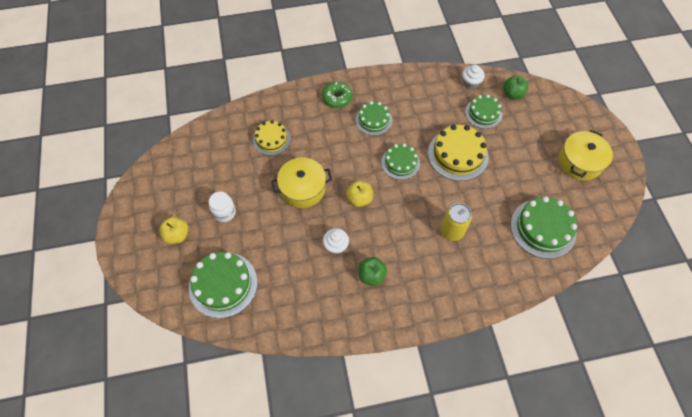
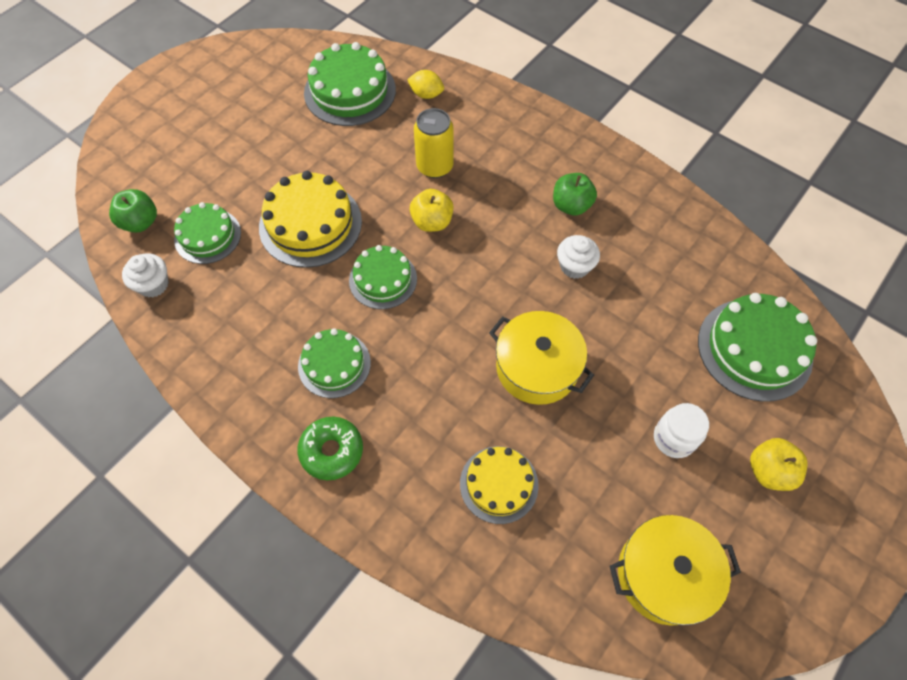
camera: 130 degrees left, 0 degrees up
(359, 199) = (485, 287): yellow apple -> yellow apple (432, 222)
(511, 265) = (426, 94): none -> yellow lemon
(579, 162) = (216, 102): yellow pot -> yellow pot (664, 574)

